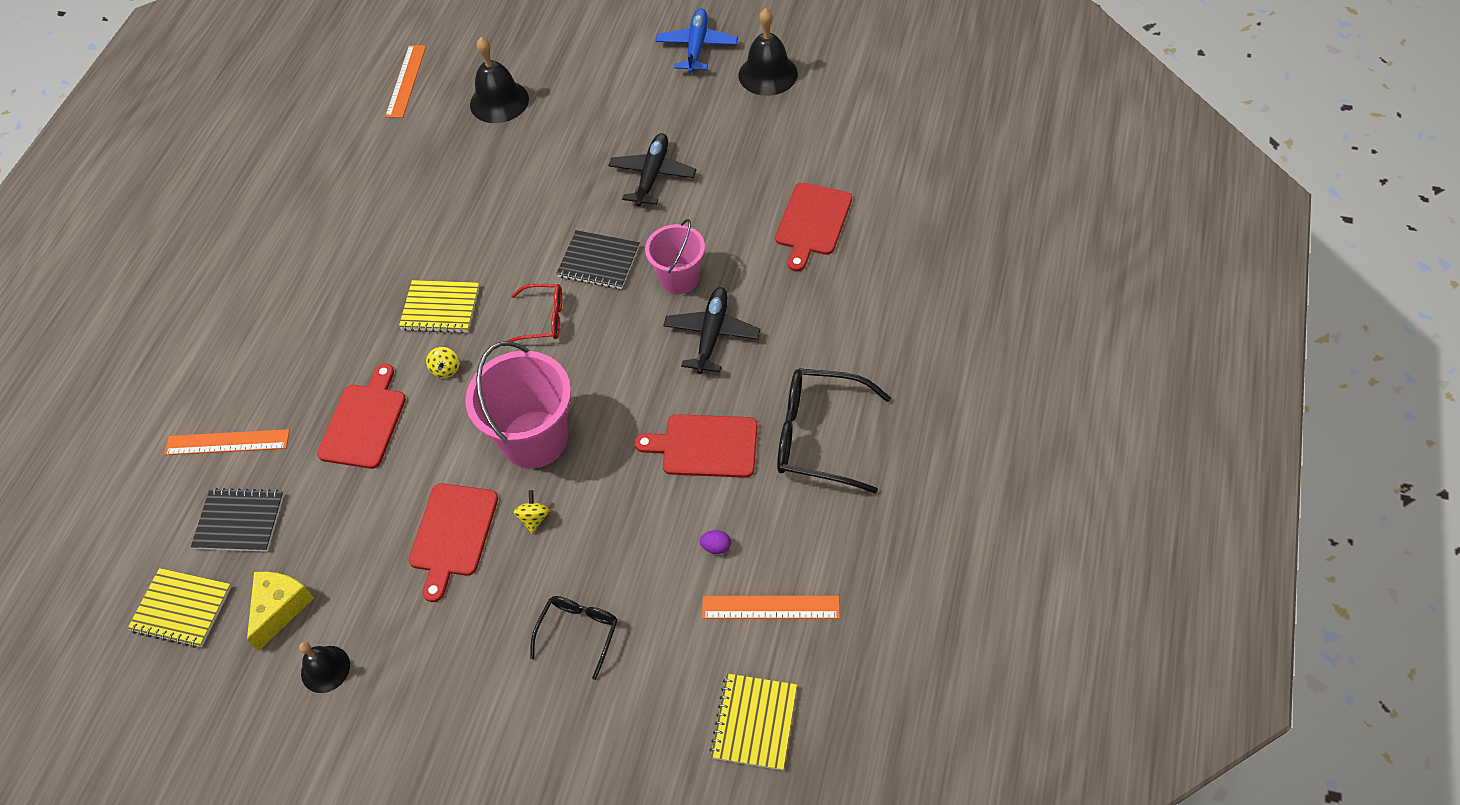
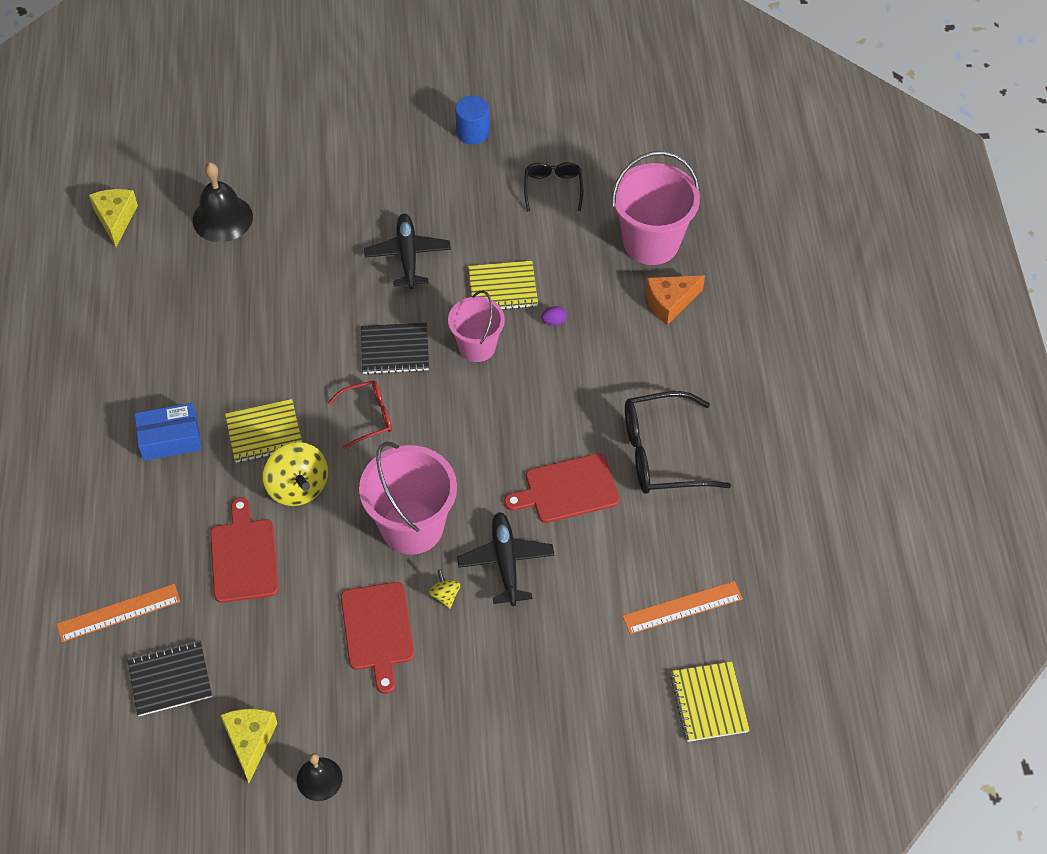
camera: 25 degrees left, 0 degrees up
(181, 609) = (156, 772): yellow notebook -> yellow notebook (503, 288)
(354, 291) = (170, 439): none -> blue box
(406, 81) = (115, 219): orange ruler -> yellow cheese
(446, 369) = (298, 487): yellow spinning top -> yellow spinning top, size x2.10
(578, 633) = (530, 678): black glasses -> black glasses (553, 188)
(697, 47) = (393, 120): blue plane -> none
(712, 335) = (529, 390): black plane -> black plane (506, 562)
(716, 547) = (615, 572): purple egg -> purple egg (554, 321)
(768, 74) = (473, 132): black bell -> blue cylinder
(812, 222) = (575, 264): red cutting board -> none
(893, 284) = (670, 303): none -> orange cheese
(900, 219) = (651, 242): none -> pink bucket

